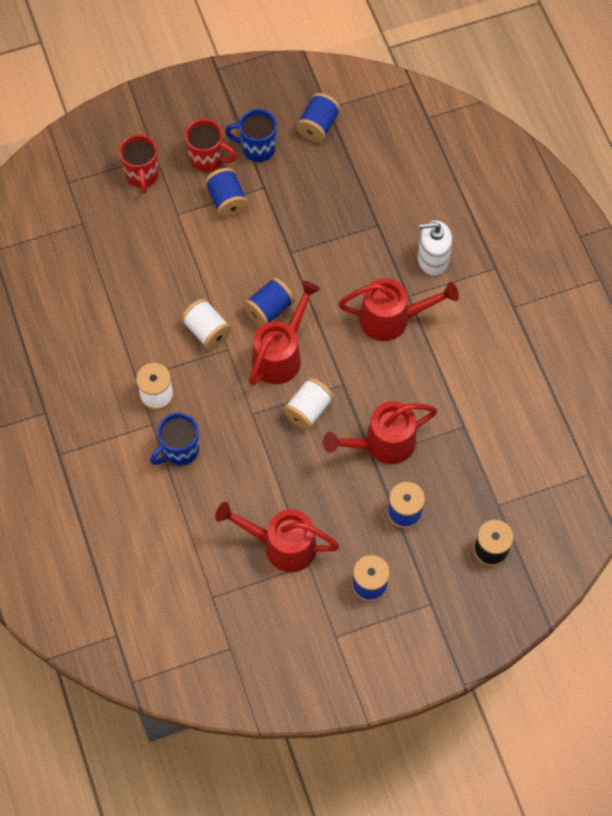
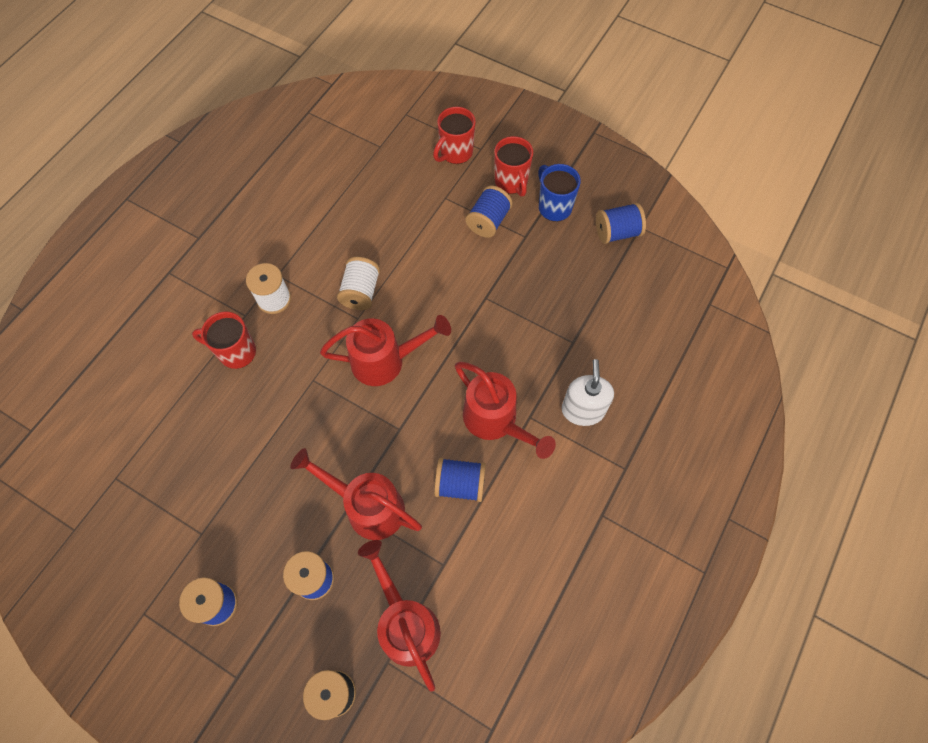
camera: 50 degrees right, 0 degrees up
(179, 450) = (236, 352): blue mug -> red mug
(269, 309) = (419, 321): blue spool -> blue spool (460, 484)
(282, 545) = (204, 497): red watering can -> red watering can (406, 623)
(308, 410) = (351, 420): white spool -> none
(433, 259) = (583, 410): white soap dispenser -> white soap dispenser turned 45 degrees clockwise

